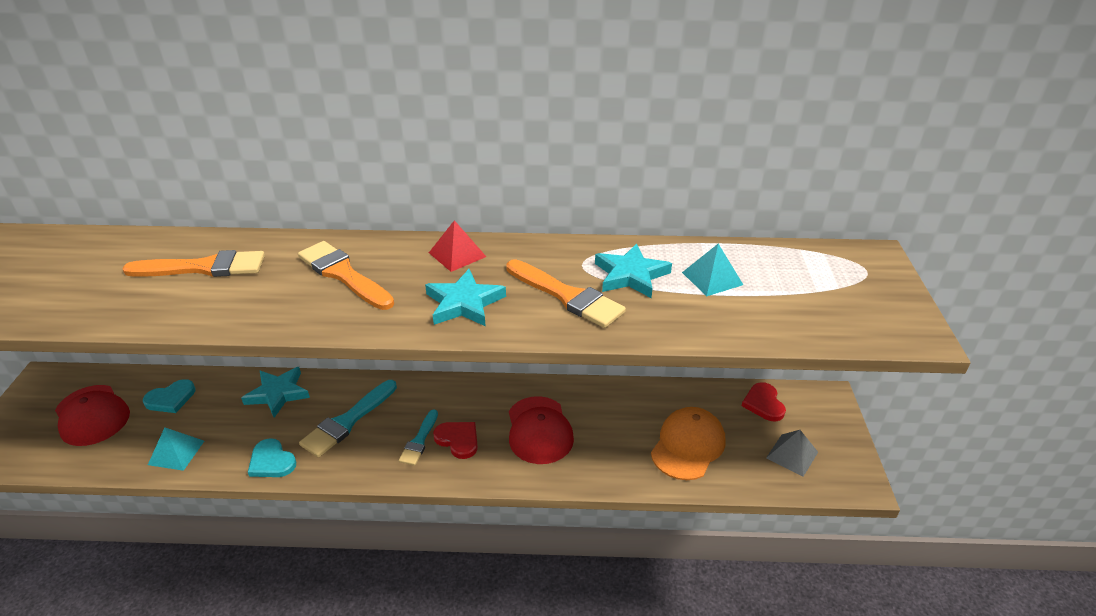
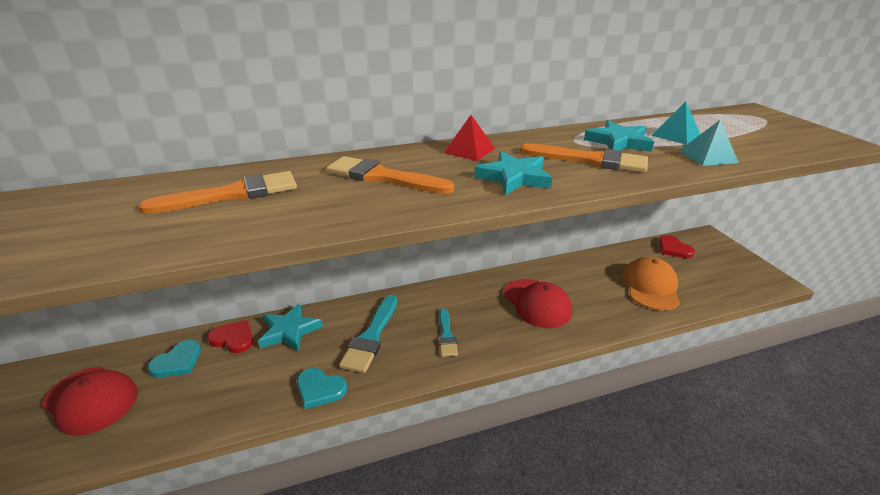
camera: 20 degrees left, 5 degrees down
(176, 452) = (211, 409): turquoise pyramid -> turquoise pyramid (707, 156)
(458, 440) = (478, 326): red heart -> red heart (233, 338)
(792, 455) = (720, 275): grey pyramid -> none

